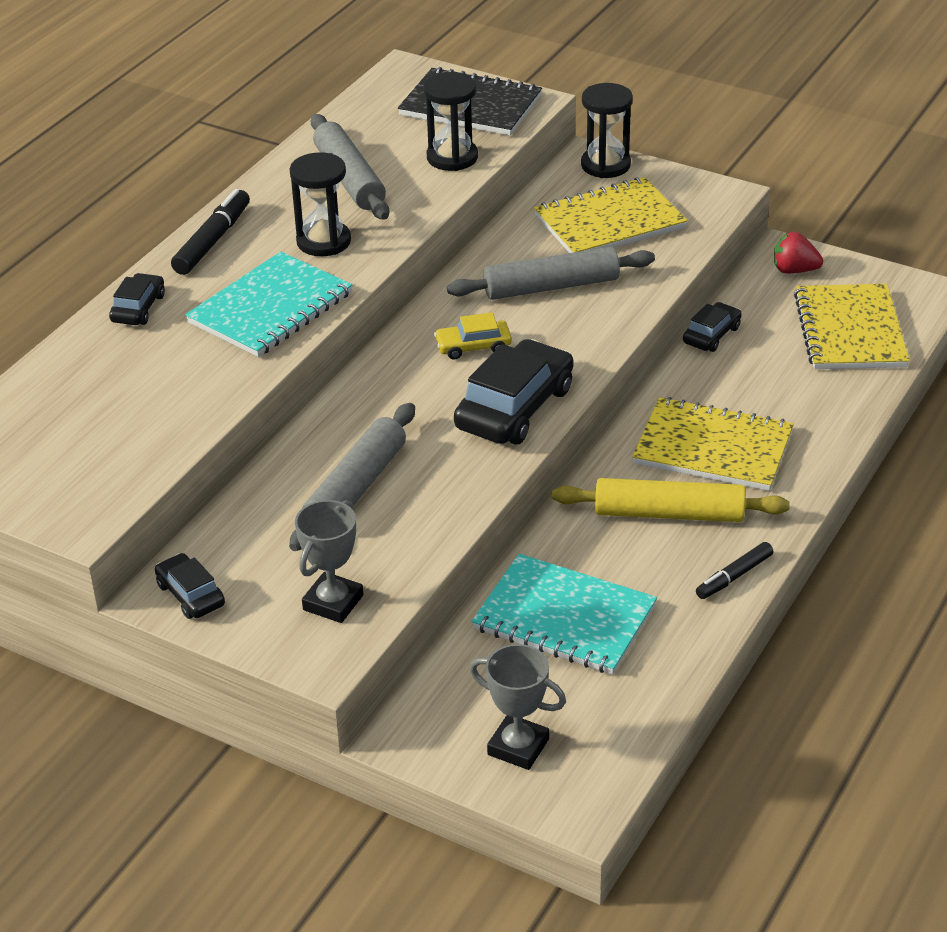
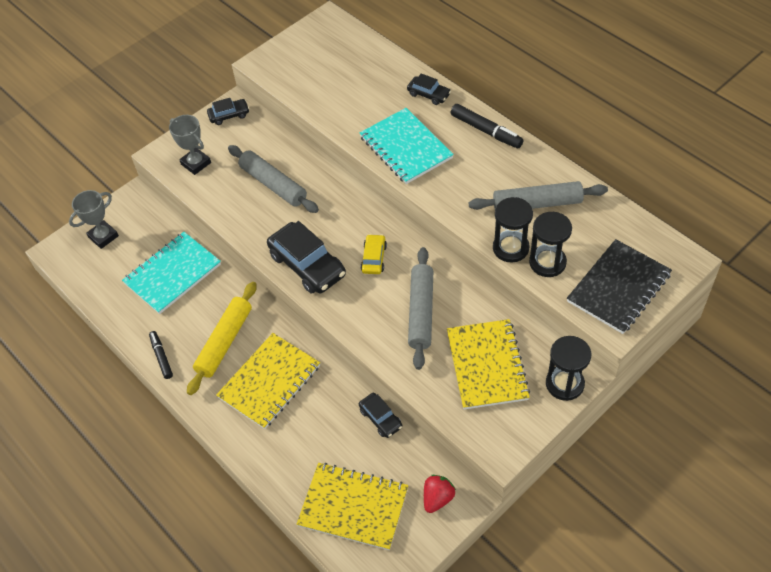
camera: 110 degrees right, 15 degrees up
(323, 241) = (466, 180): black hourglass -> black hourglass (510, 248)

